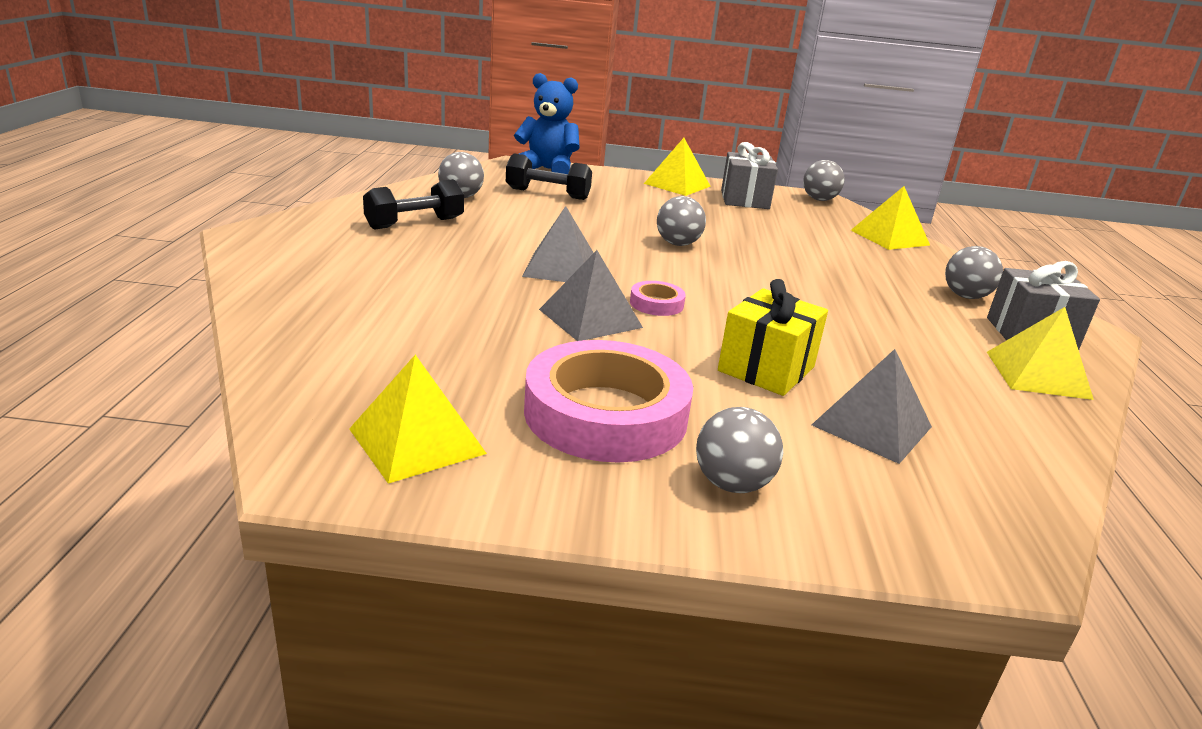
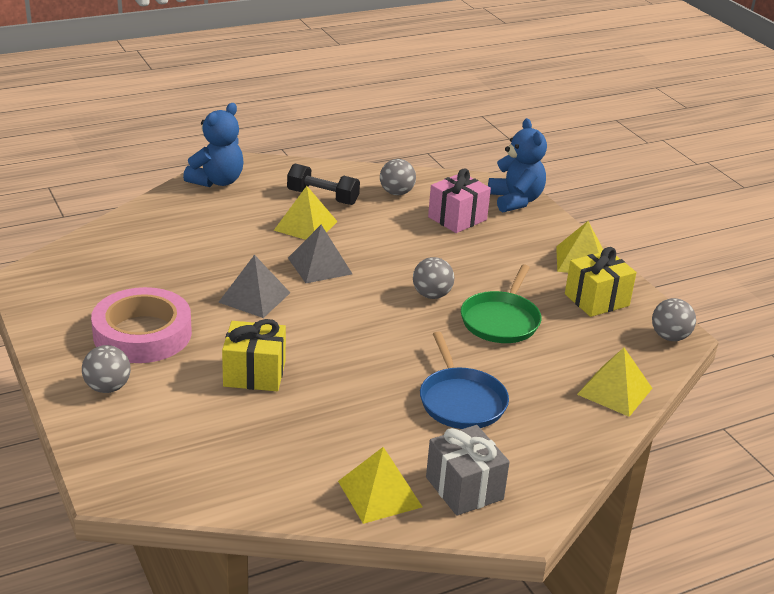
camera: 60 degrees right, 5 degrees up
(274, 255) = (217, 181): none -> blue teddy bear
(417, 441) = (68, 293): yellow pyramid -> yellow pyramid (305, 226)
(547, 194) = (457, 218): black dumbbell -> pink gift
(656, 304) = (306, 313): pink tape -> none
(744, 200) = (596, 300): grey gift -> yellow gift
(749, 235) = (501, 320): none -> green pan
(872, 425) = (218, 425): grey pyramid -> none
(878, 290) = (461, 401): none -> blue pan
(965, 296) = (510, 447): grey ball -> none

